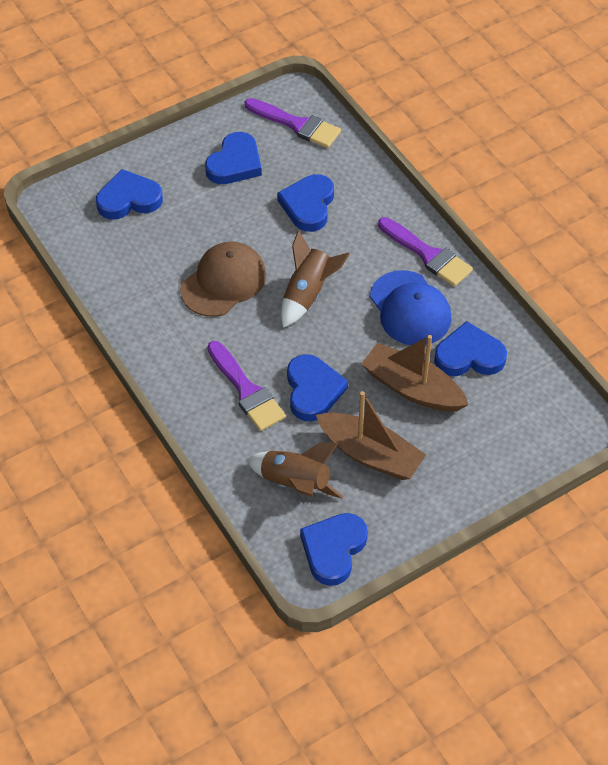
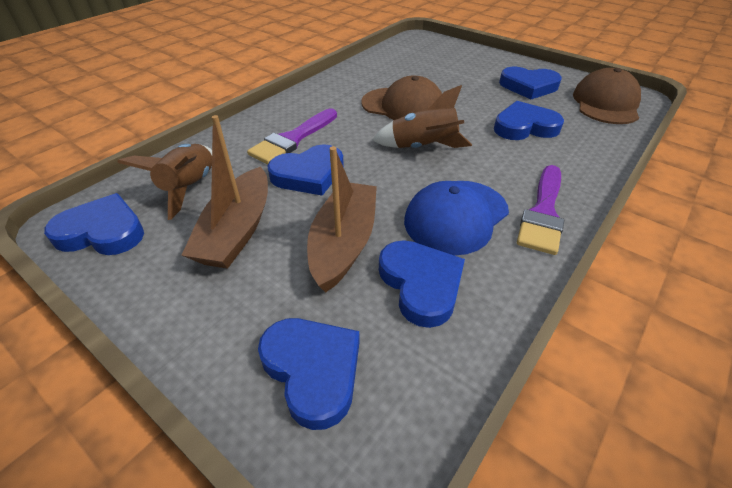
camera: 70 degrees right, 10 degrees down
(129, 199) = (448, 58): blue heart -> blue heart (313, 370)
(297, 125) = (606, 103): purple brush -> brown cap

